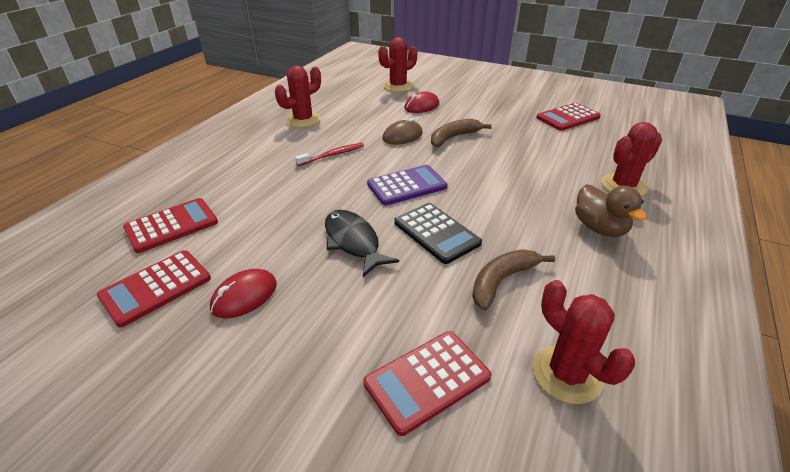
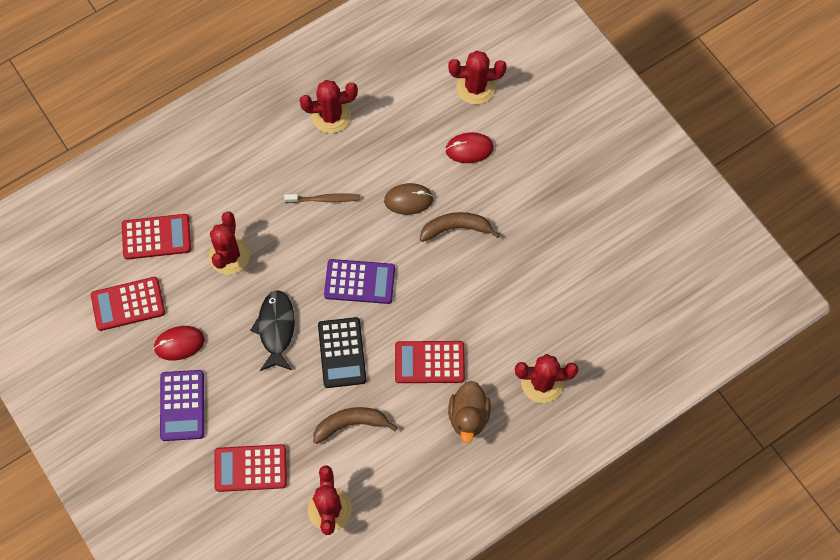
camera: 30 degrees right, 30 degrees up
(264, 212) = (229, 255): none -> red cactus
(283, 355) = (182, 405): none -> purple calculator
(332, 155) = (324, 199): red toothbrush -> brown toothbrush
(568, 117) = (604, 254): red calculator -> red calculator (429, 362)

